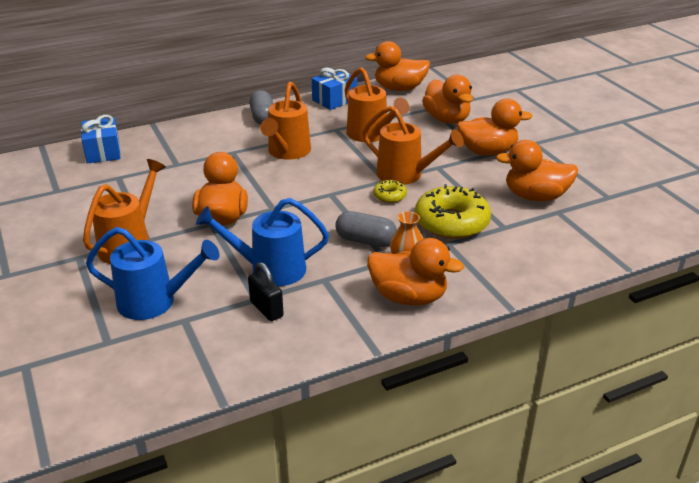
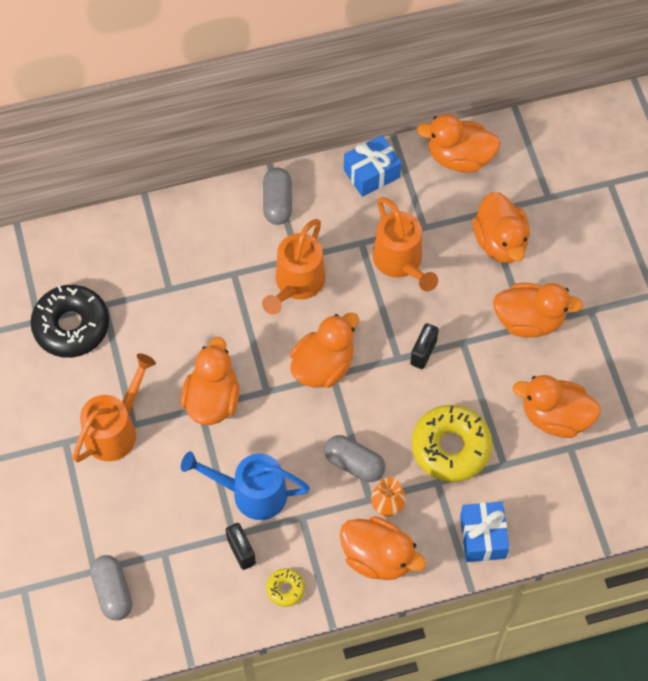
camera: 10 degrees right, 30 degrees up
(87, 191) = (71, 326): none -> black donut
(103, 152) = (87, 249): blue gift -> blue gift (483, 537)
(128, 356) = (113, 592): none -> grey capsule
(155, 302) = (138, 523): blue watering can -> none
(321, 190) = (323, 365): none -> orange duck
(389, 196) = (396, 389): yellow donut -> yellow donut (285, 589)
(406, 175) = (423, 352): orange watering can -> black padlock

